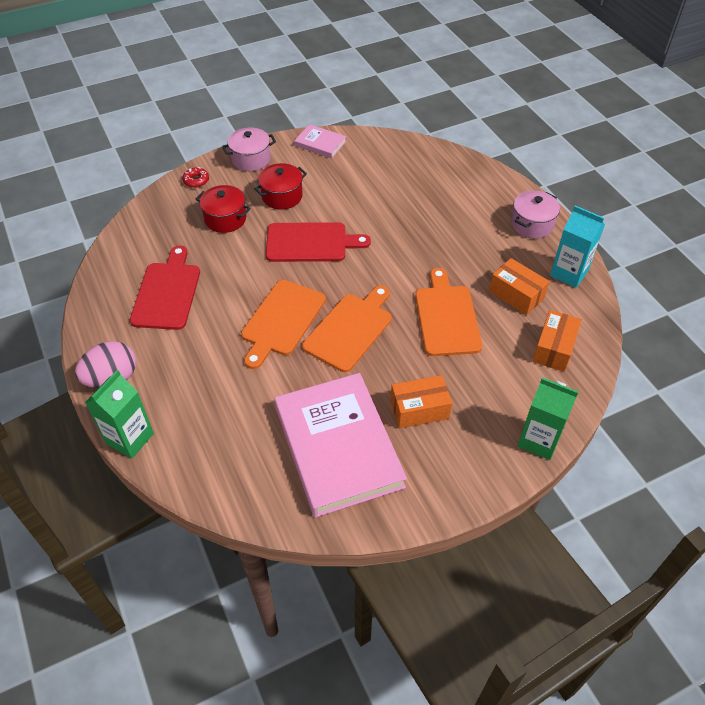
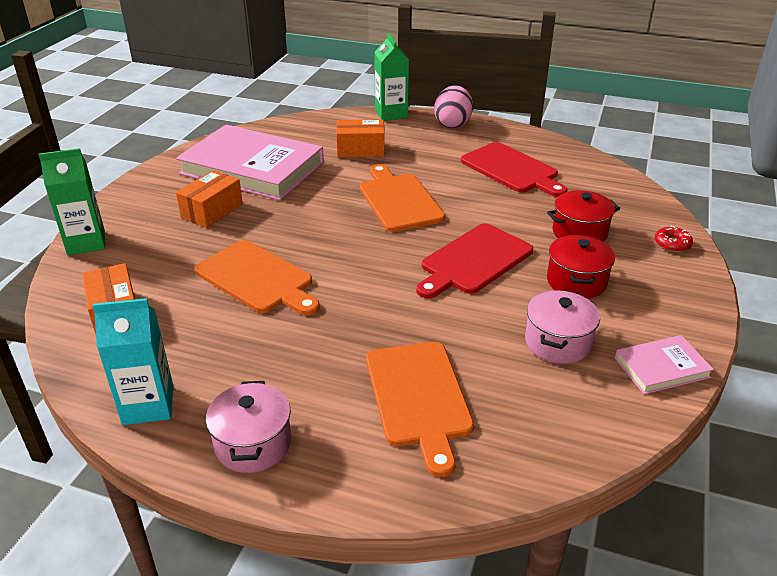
camera: 135 degrees right, 15 degrees down
(251, 159) = (679, 296): pink pot -> pink pot (558, 342)
(350, 329) = (335, 224): orange cutting board -> orange cutting board (418, 398)
(516, 295) = (199, 340): orange box -> orange box (361, 150)

